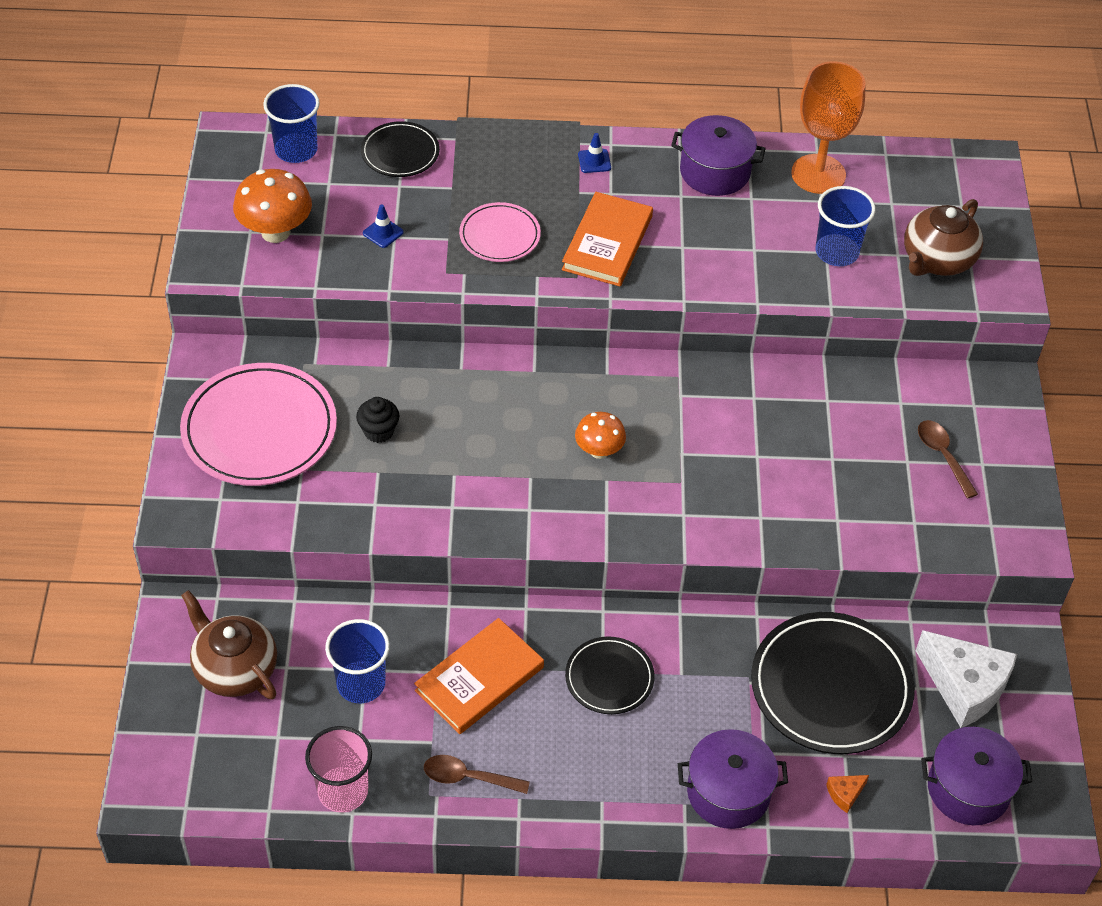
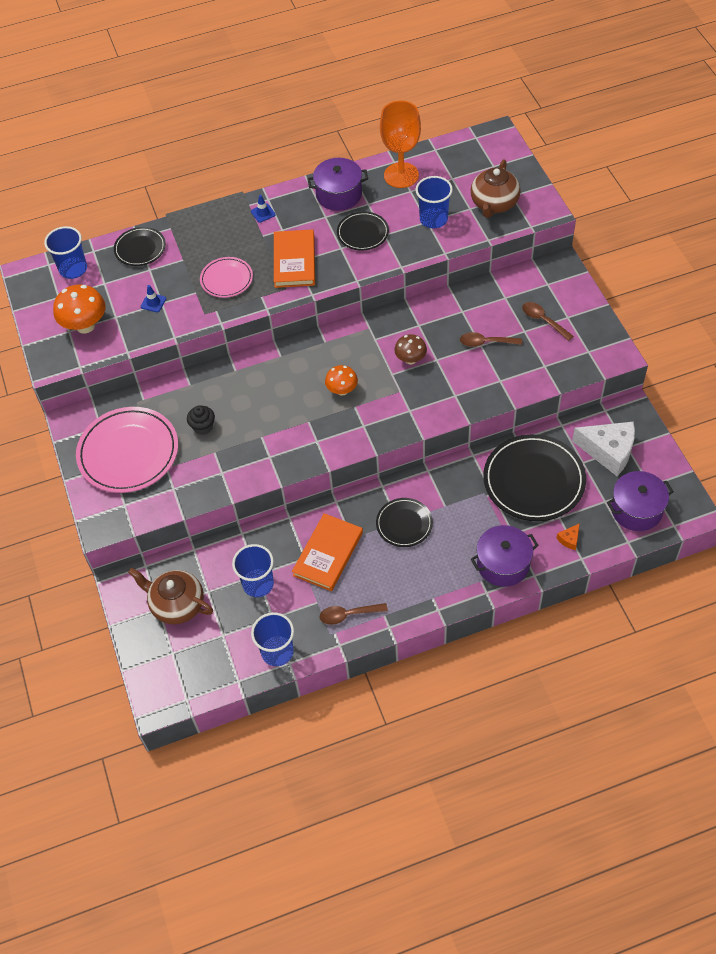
camera: 15 degrees left, 5 degrees up
(343, 791) = (277, 652): pink cup -> blue cup
(719, 442) = (410, 359): none -> brown mushroom
(724, 237) = (363, 233): none -> black plate
(842, 457) = (486, 342): none -> brown spoon

